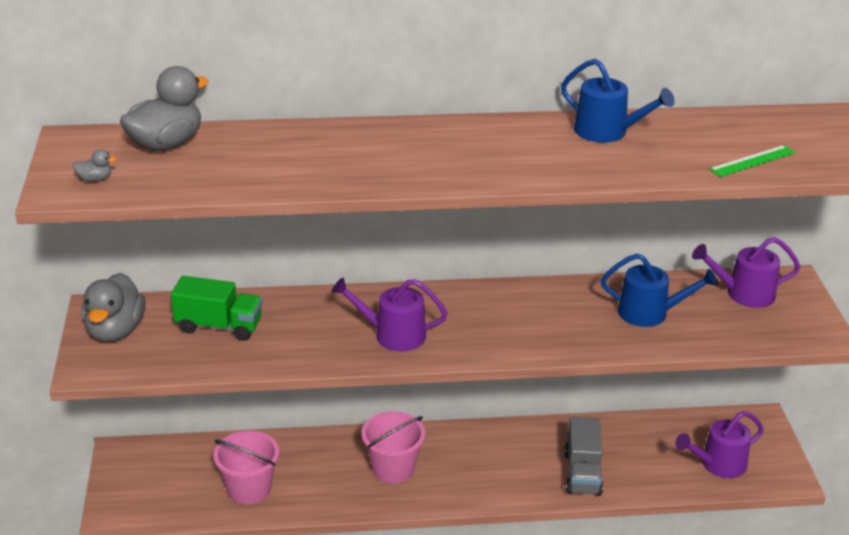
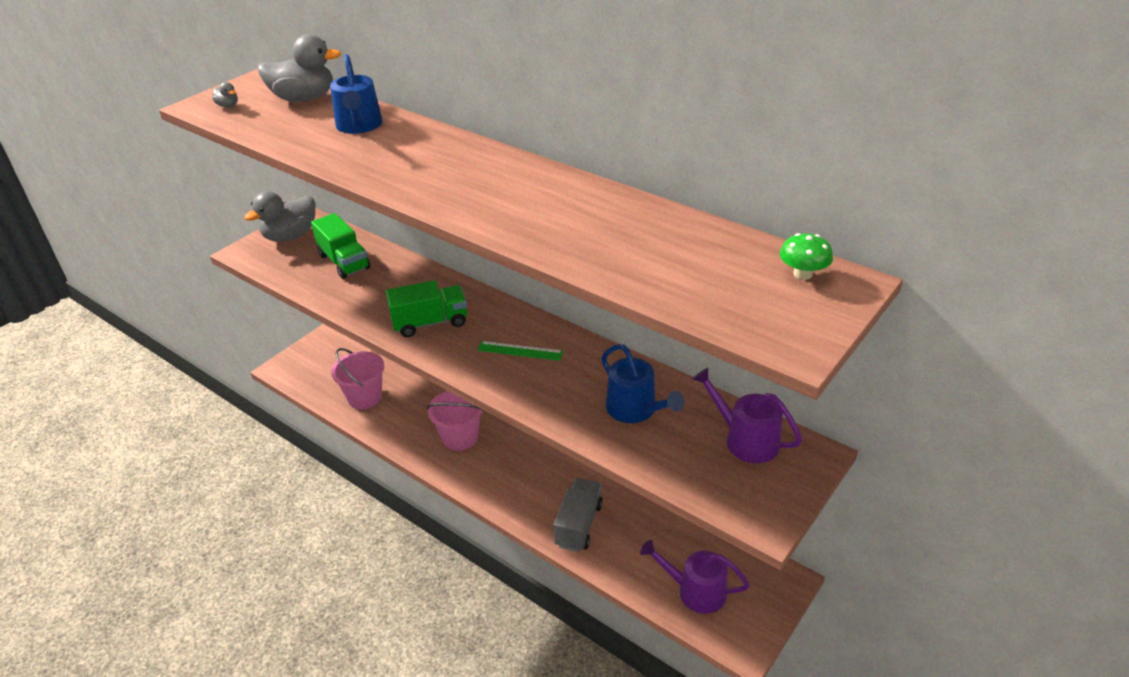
camera: 45 degrees right, 5 degrees up
(393, 335) = (430, 323): purple watering can -> green truck
(582, 473) = (578, 525): grey truck -> grey truck turned 150 degrees clockwise
(607, 132) = (602, 208): blue watering can -> blue watering can (359, 126)
(752, 161) = (683, 289): green ruler -> green ruler (520, 351)
(798, 122) = (802, 274): none -> green mushroom

